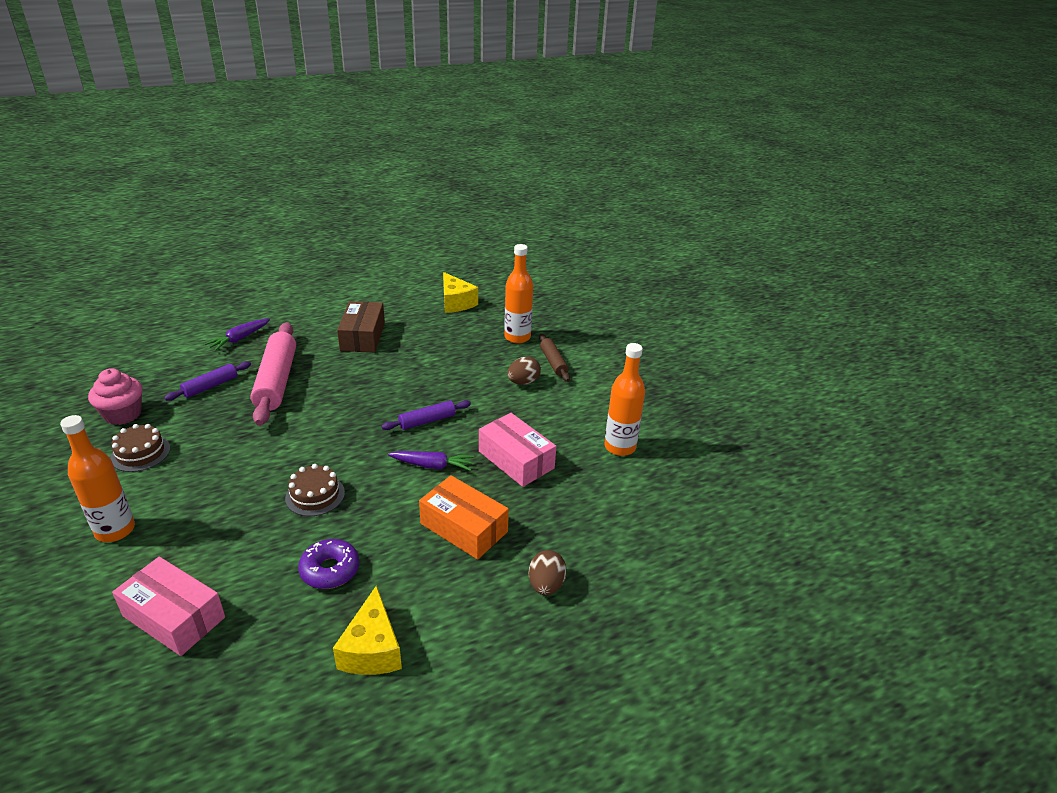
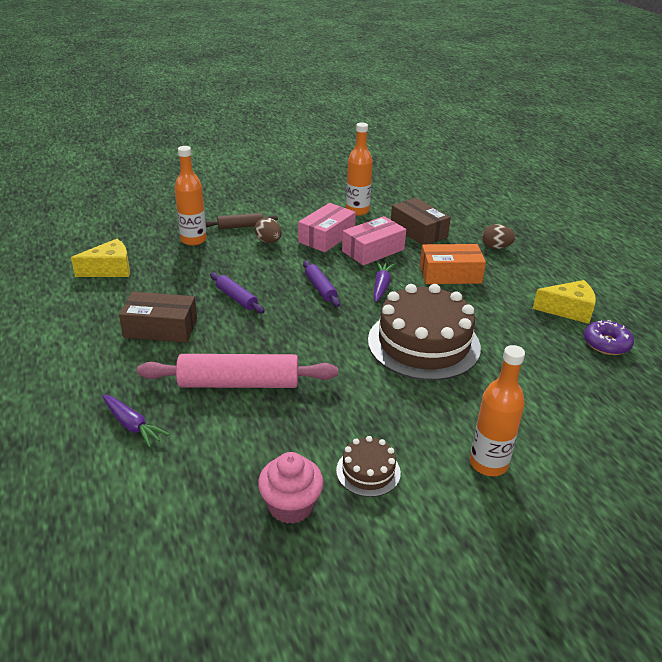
camera: 85 degrees left, 0 degrees up
(174, 616) = (574, 404): pink box -> pink box (326, 237)
(210, 386) = (240, 435): purple rolling pin -> purple rolling pin (236, 298)
(315, 495) = (423, 343): brown cake -> brown cake, size x2.17
(330, 570) = (505, 331): purple donut -> purple donut (606, 344)
(464, 527) = (450, 274): orange box -> orange box turned 45 degrees clockwise
(577, 503) = (418, 231): none -> brown box

